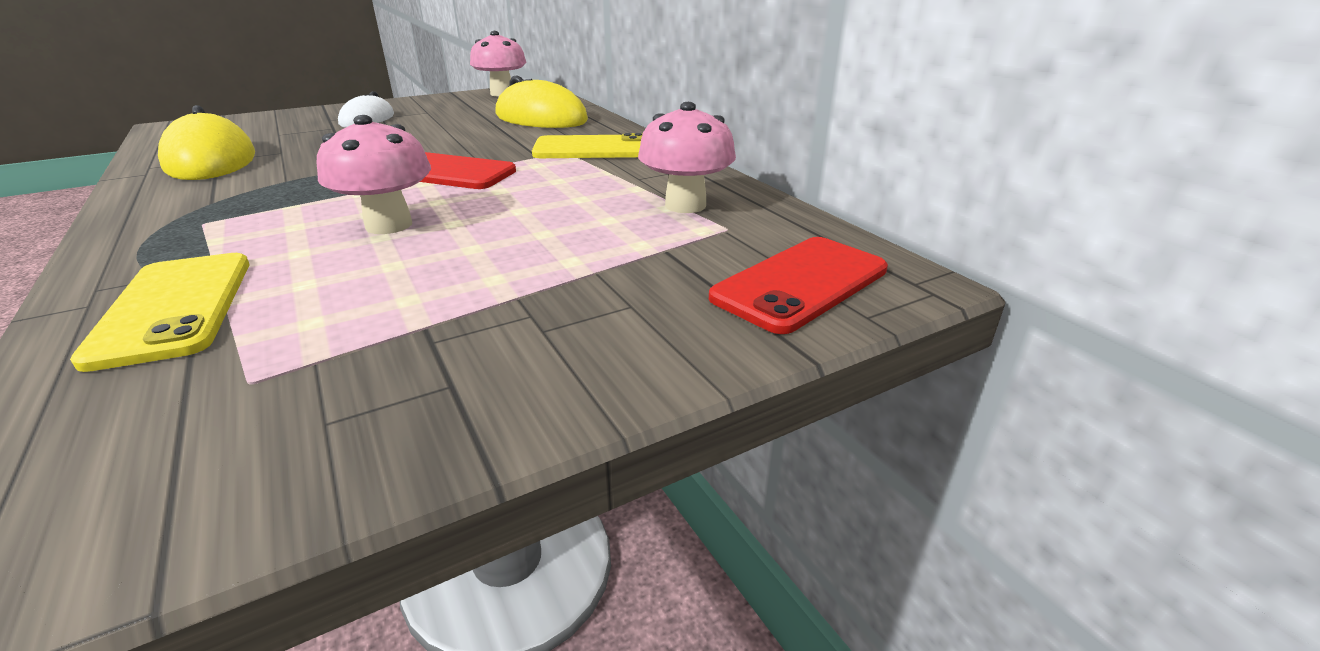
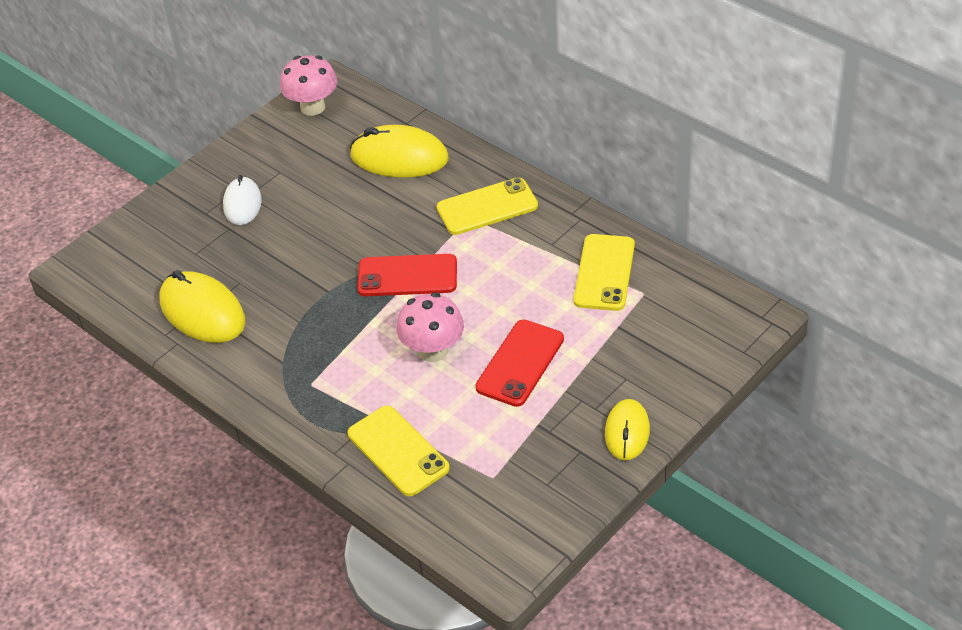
camera: 15 degrees left, 15 degrees up
(567, 377) = (627, 432): none -> yellow mouse
(685, 205) = (604, 273): pink mushroom -> yellow phone
(800, 283) = (704, 335): red phone -> red phone (520, 363)

